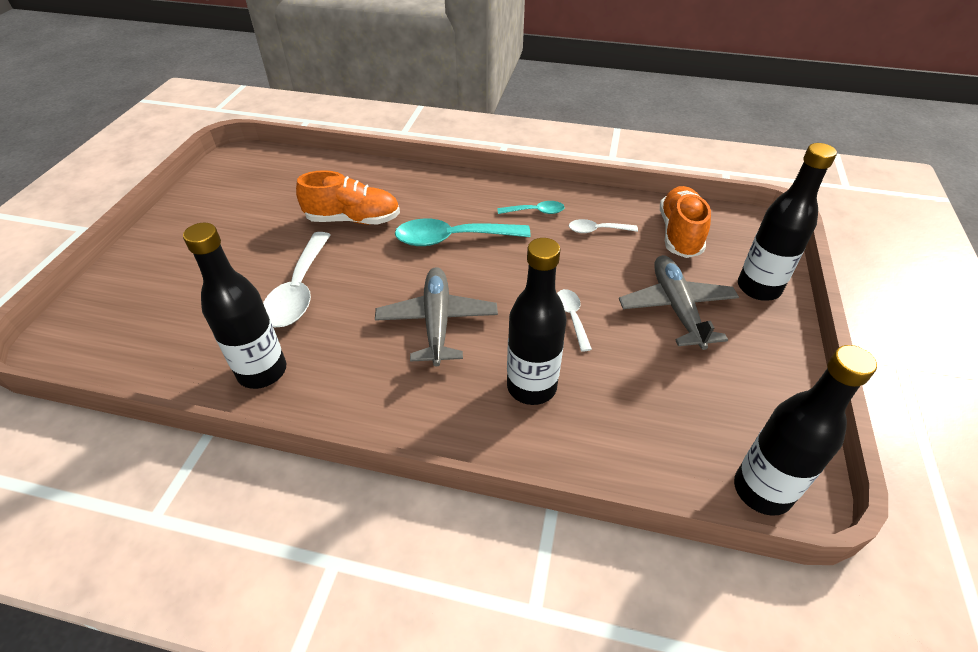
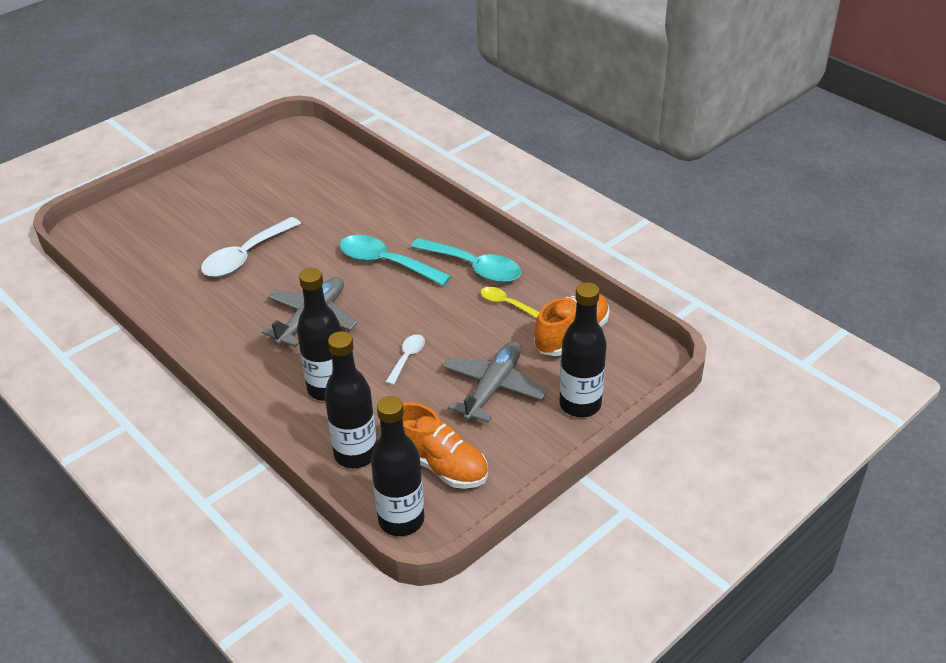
camera: 35 degrees right, 5 degrees down
(262, 371) = (178, 301): black bottle -> black bottle (355, 454)
(353, 219) = (330, 217): orange shoe -> orange shoe (440, 465)
(535, 211) = (474, 267): turquoise spoon -> turquoise spoon, size x1.91
(597, 230) = (505, 303): white spoon -> yellow spoon

